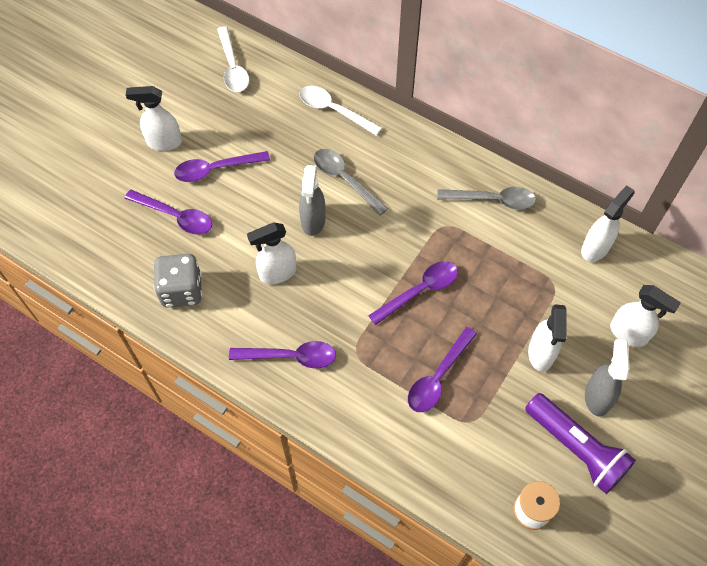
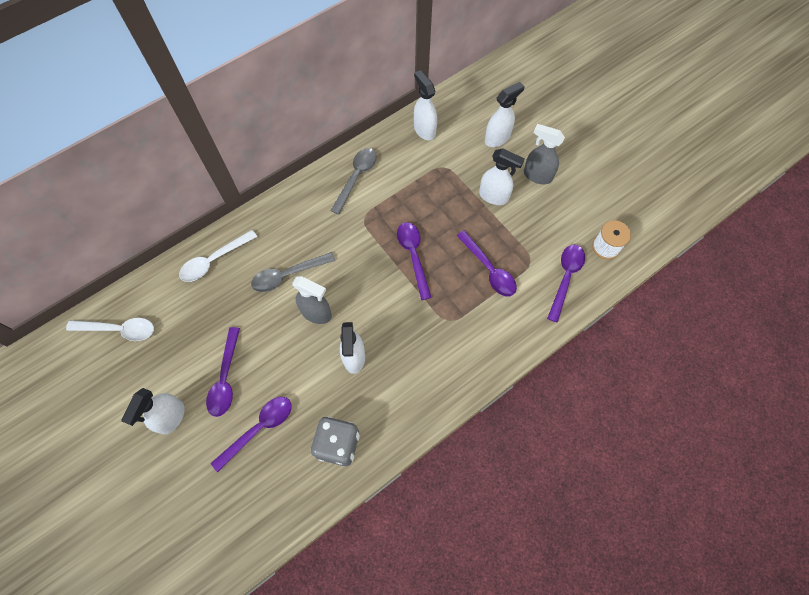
camera: 70 degrees left, 5 degrees up
(291, 357) = (435, 371): purple spoon -> purple spoon (565, 278)
(576, 448) = (570, 203): purple flashlight -> none

